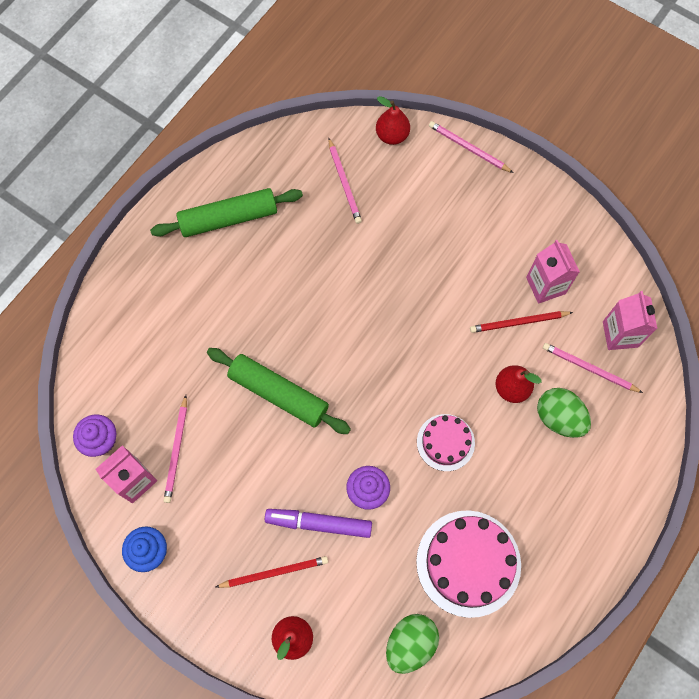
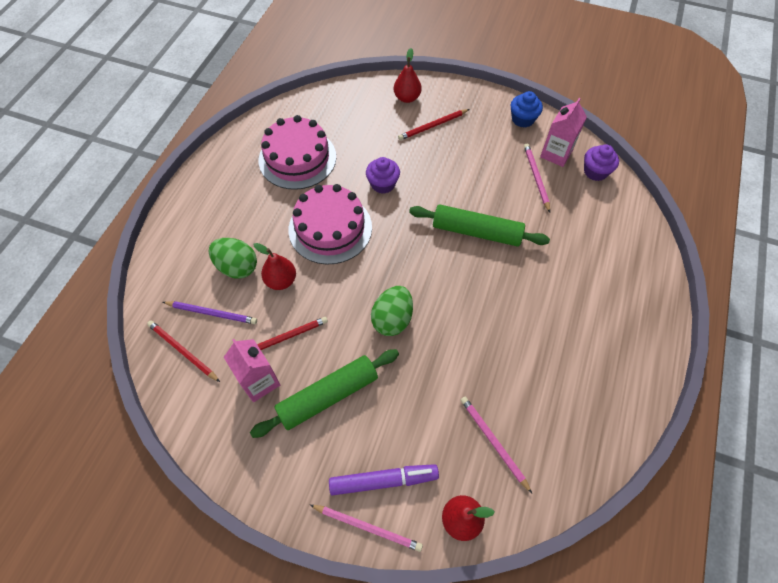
camera: 165 degrees right, 10 degrees down
(228, 218) = (592, 371): green rolling pin -> green rolling pin (328, 396)
(319, 523) = (412, 158): purple marker -> purple marker (383, 480)
(410, 643) = (329, 110): green egg -> green egg (392, 319)
(445, 442) = (330, 228): pink cake -> pink cake, size x1.72
(589, 369) = (212, 313): pink pencil -> purple pencil
(620, 334) = (183, 351): pink carton -> red pencil

